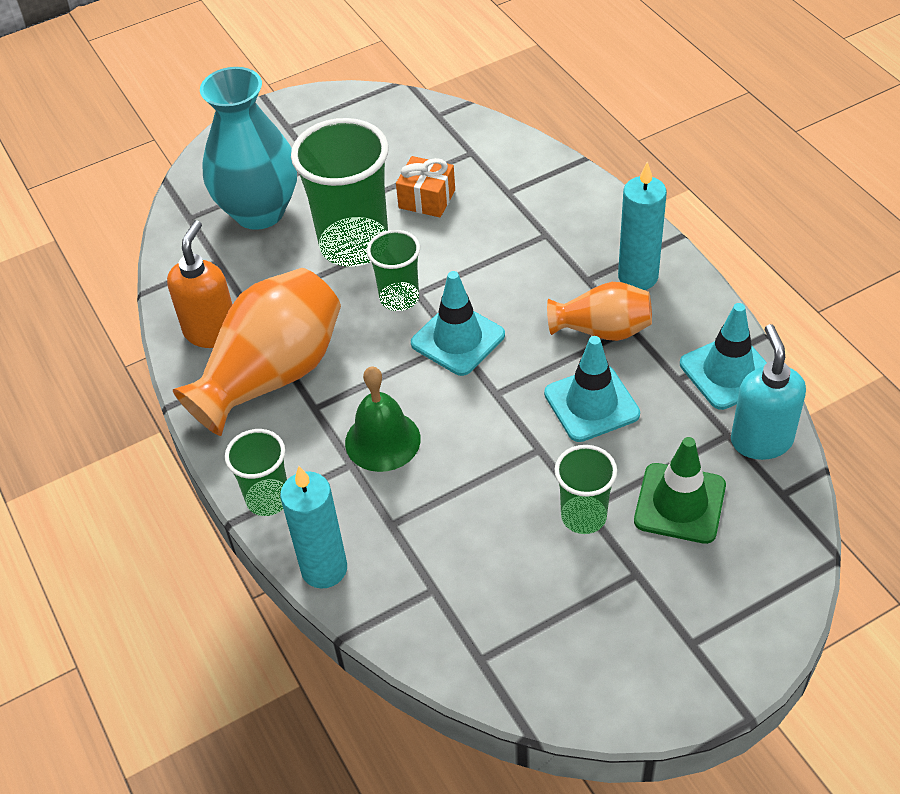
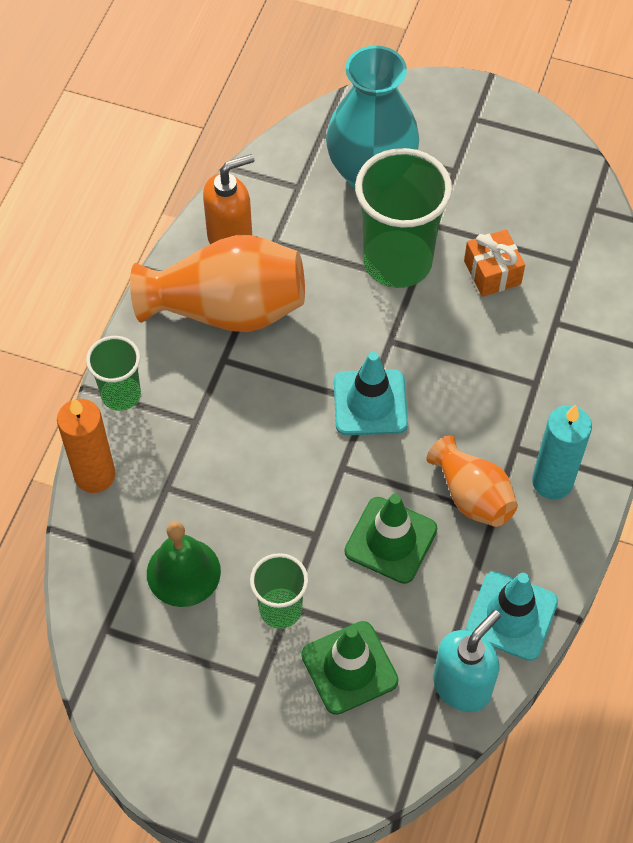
camera: 45 degrees right, 10 degrees up
(324, 569) = (95, 475): turquoise candle -> orange candle
(382, 440) = (232, 426): green bell -> green bell (183, 572)
(399, 298) = (373, 333): green cup -> none
(591, 404) = (390, 540): turquoise traffic cone -> green traffic cone

